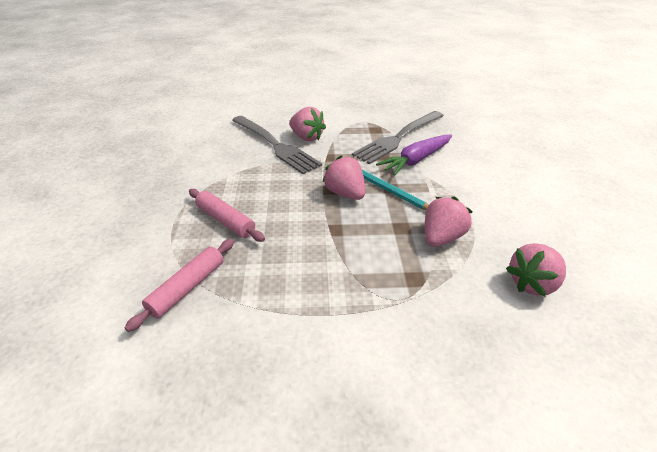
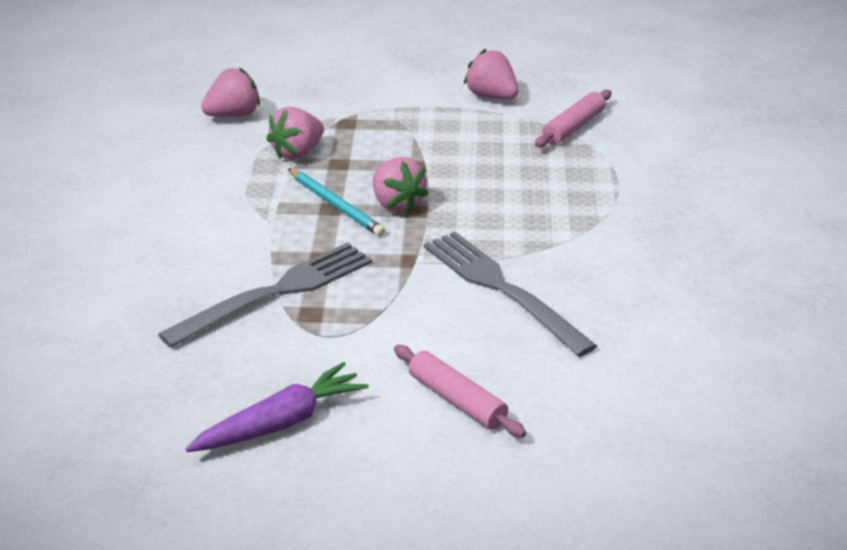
camera: 175 degrees left, 5 degrees down
(226, 220) = (553, 181): pink rolling pin -> pink rolling pin (457, 400)
(307, 137) = (444, 302): pink strawberry -> pink strawberry (491, 96)
(416, 160) = (269, 248): purple carrot -> purple carrot (280, 423)

